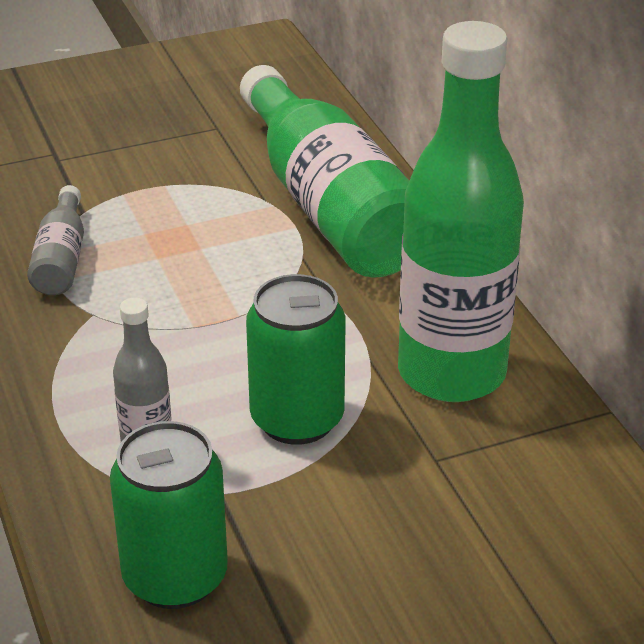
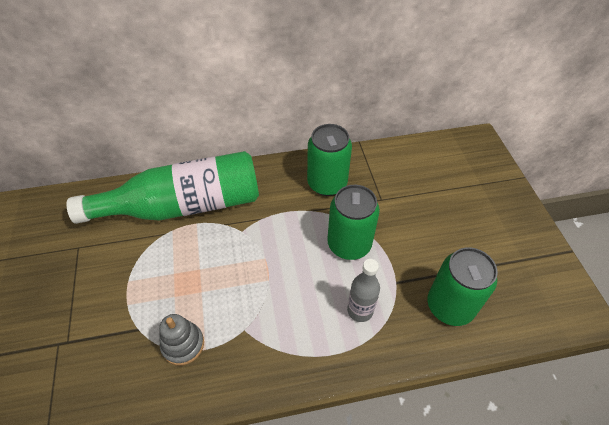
camera: 80 degrees left, 15 degrees up
(61, 258) = (183, 344): grey bottle -> grey stacking toy
(451, 373) = (327, 183): green bottle -> green can

